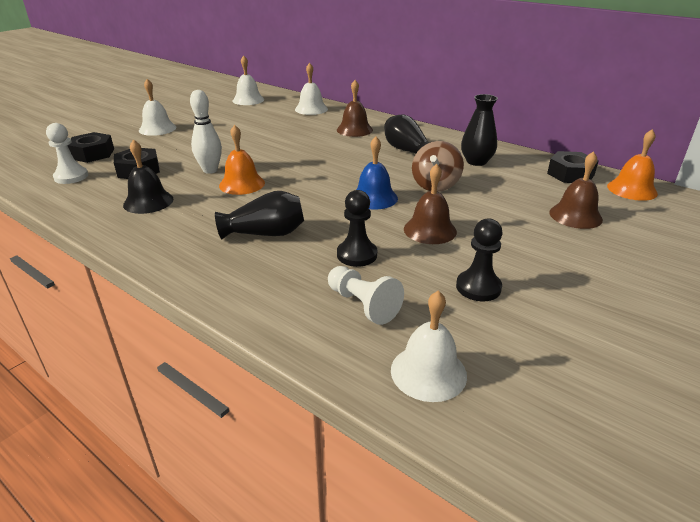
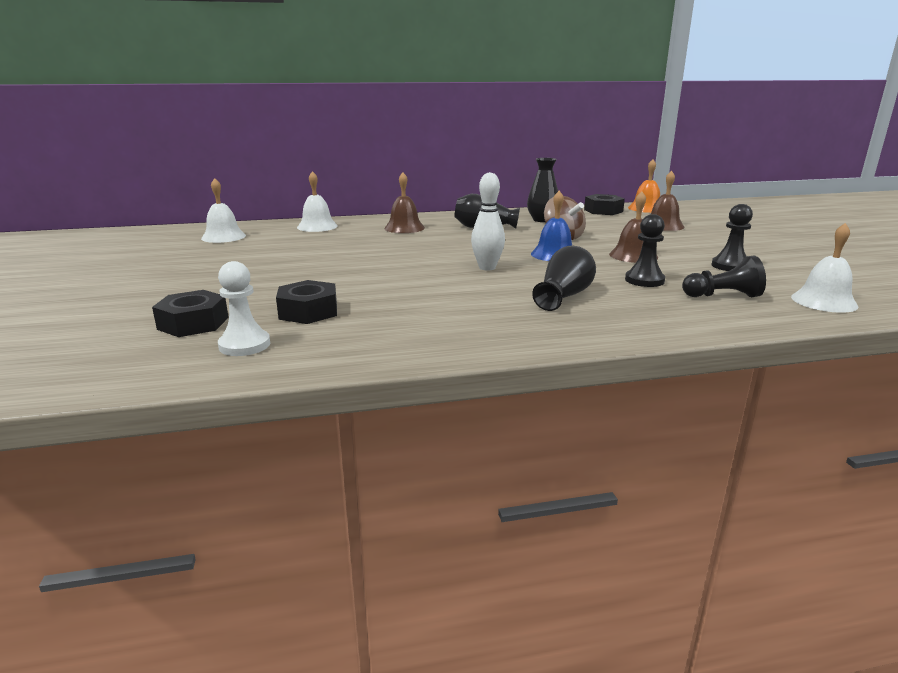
camera: 50 degrees left, 10 degrees down
(148, 202) = (408, 322): black bell -> none
(157, 129) = (198, 282): white bell -> none
(210, 170) = (382, 285): white bowling pin -> white bowling pin (487, 268)
(242, 184) = (442, 282): orange bell -> none
(363, 305) = (722, 296): white pawn -> black pawn

